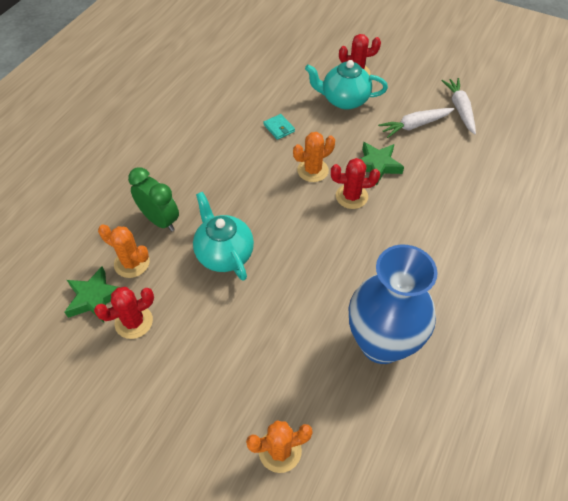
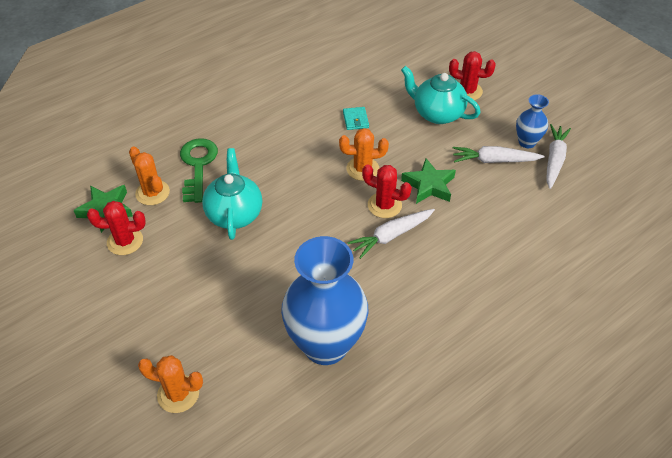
camera: 25 degrees right, 5 degrees down
(160, 220) = (198, 165): green clock -> green key
(374, 222) = (391, 236): none -> white carrot
(430, 101) = (527, 142): none -> blue vase

